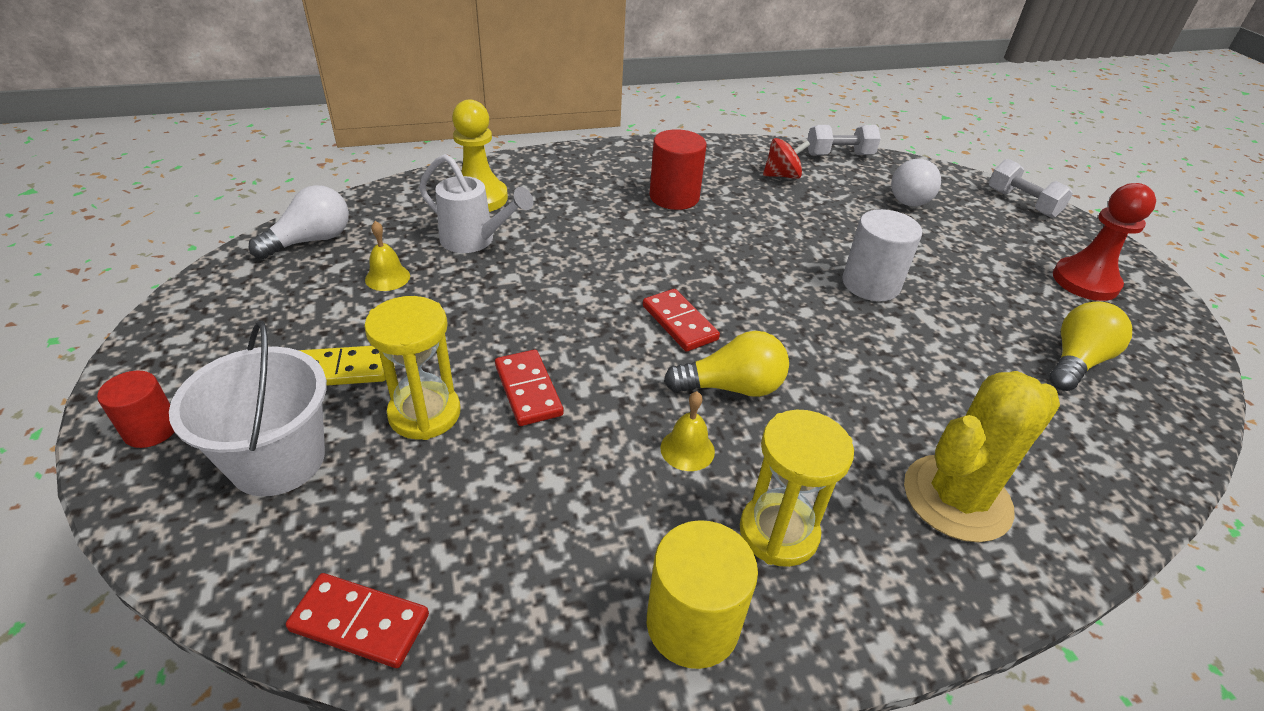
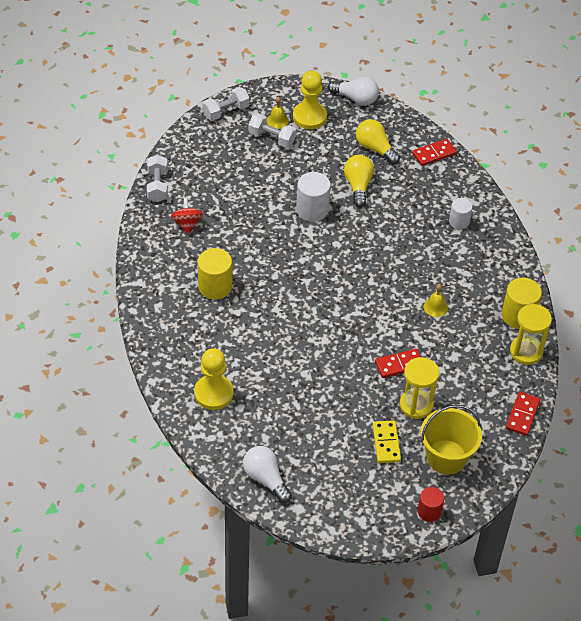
camera: 85 degrees left, 10 degrees up
(278, 460) = (446, 457): white bucket -> yellow bucket
(387, 277) = (306, 433): yellow bell -> yellow bell (277, 120)
(475, 241) = (267, 393): white watering can -> none
(674, 197) = (215, 286): red cylinder -> yellow cylinder
(679, 323) = (346, 299): red domino -> red domino (434, 154)
(732, 387) = (395, 285): yellow light bulb -> yellow light bulb (358, 186)
(778, 532) = (478, 283): yellow hourglass -> yellow hourglass (526, 351)
(909, 196) = (216, 164): white light bulb -> white light bulb (356, 99)
(957, 498) = (459, 221): yellow cactus -> white cylinder
(1002, 243) = (272, 138): none -> white dumbbell
(1085, 281) = (309, 117): red pawn -> yellow pawn

